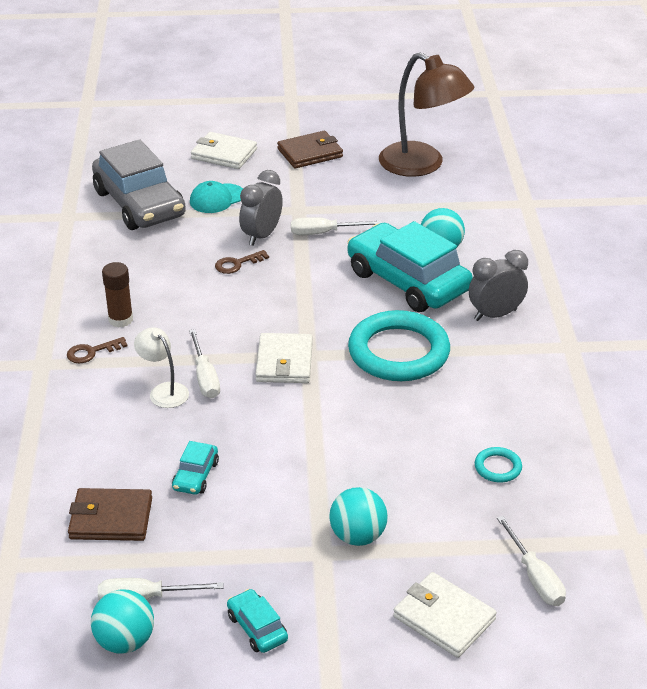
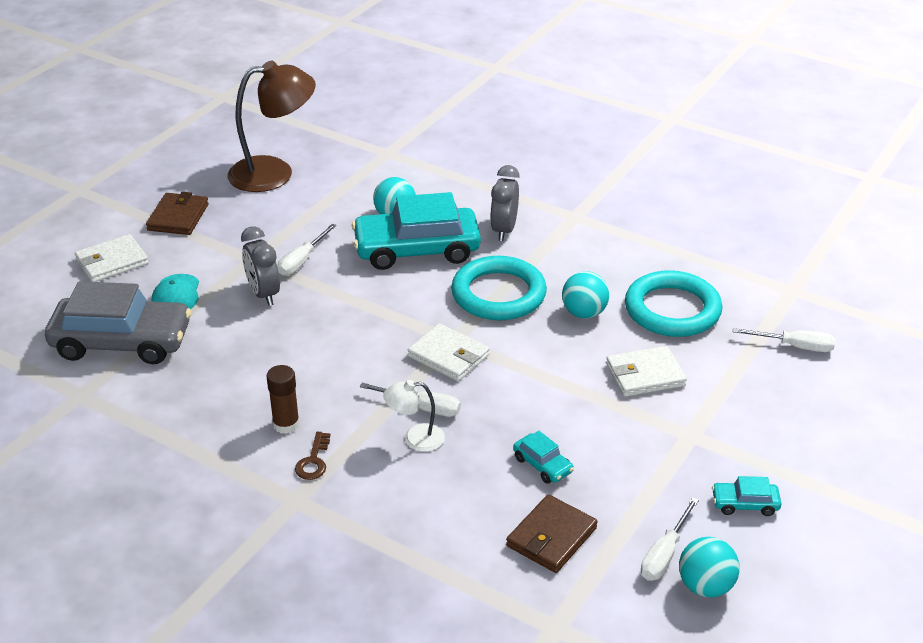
camera: 55 degrees left, 0 degrees up
(237, 264) = (287, 324): brown key -> none
(358, 536) = (687, 409): turquoise ball -> turquoise ball (584, 313)
(444, 618) = (803, 405): white wallet -> white wallet (645, 375)
(498, 467) = (672, 310): turquoise ring -> turquoise ring, size x2.37

